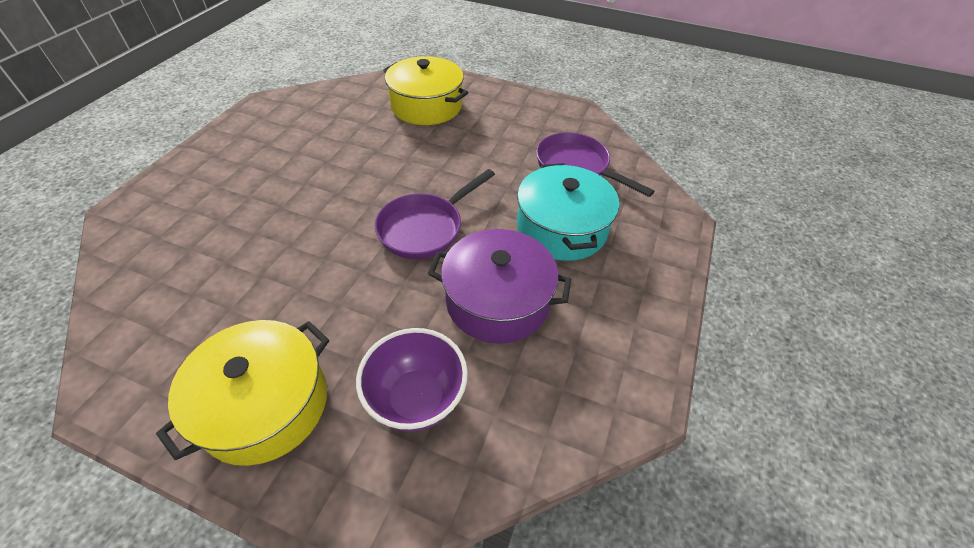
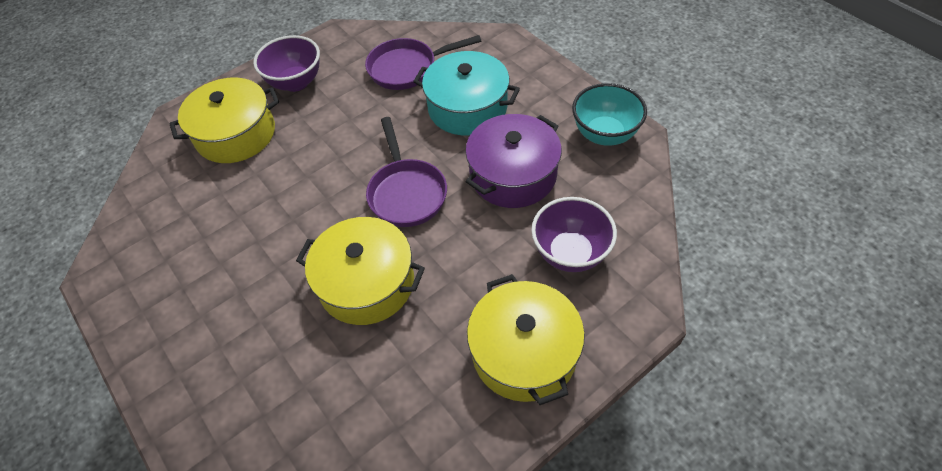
camera: 55 degrees left, 5 degrees up
(309, 244) = (366, 283): none -> yellow pot
(503, 112) = (296, 82): none -> purple bowl
(617, 367) = (604, 134): none -> turquoise bowl

